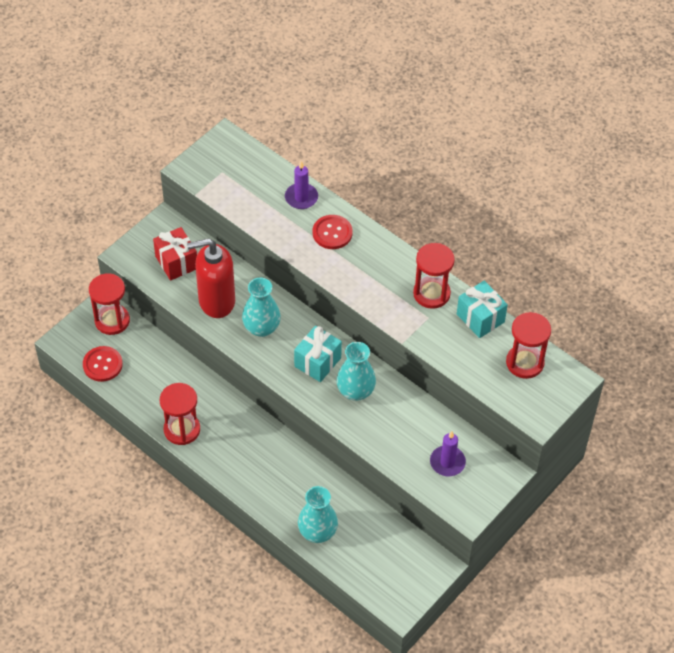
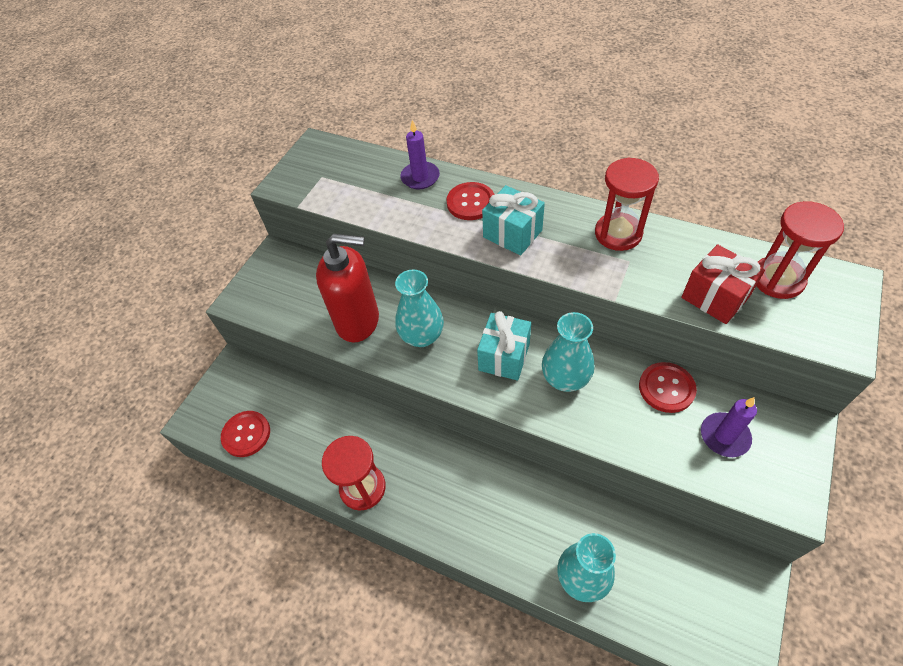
camera: 10 degrees left, 0 degrees up
(112, 320) = (246, 379): red hourglass -> none
(176, 262) = (299, 292): red gift -> red gift (715, 297)
(216, 301) = (358, 321): red soap dispenser -> red soap dispenser turned 150 degrees counterclockwise
(425, 419) = (666, 388): none -> red button
(480, 318) = (691, 244): turquoise gift -> turquoise gift (512, 234)

